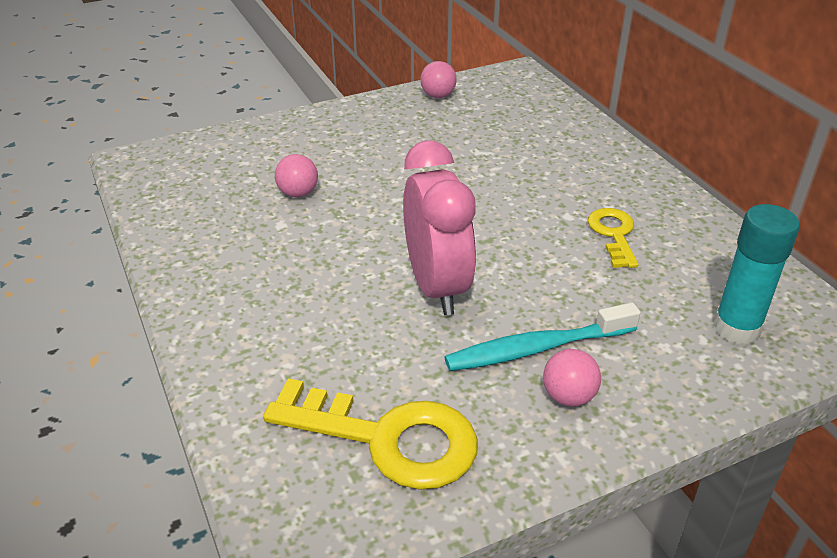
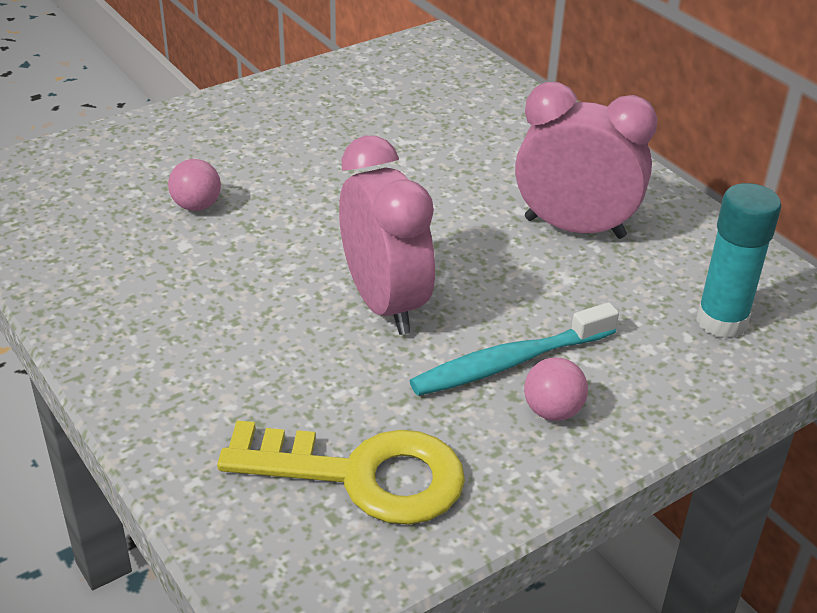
camera: 10 degrees left, 0 degrees up
(438, 96) = (342, 75): pink ball -> none
(613, 234) = (574, 228): yellow key -> pink clock

